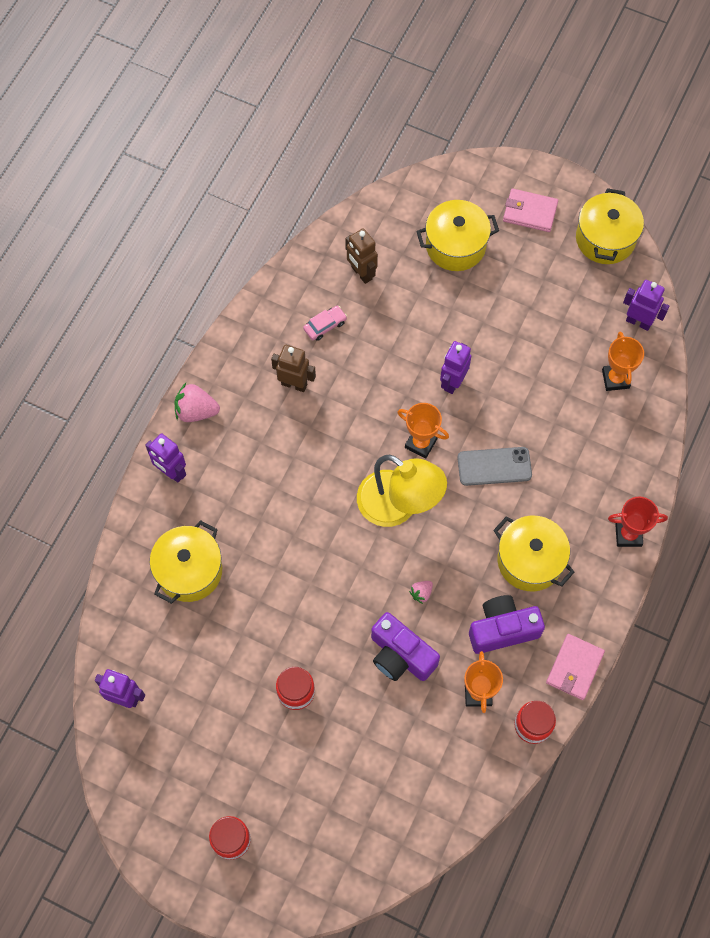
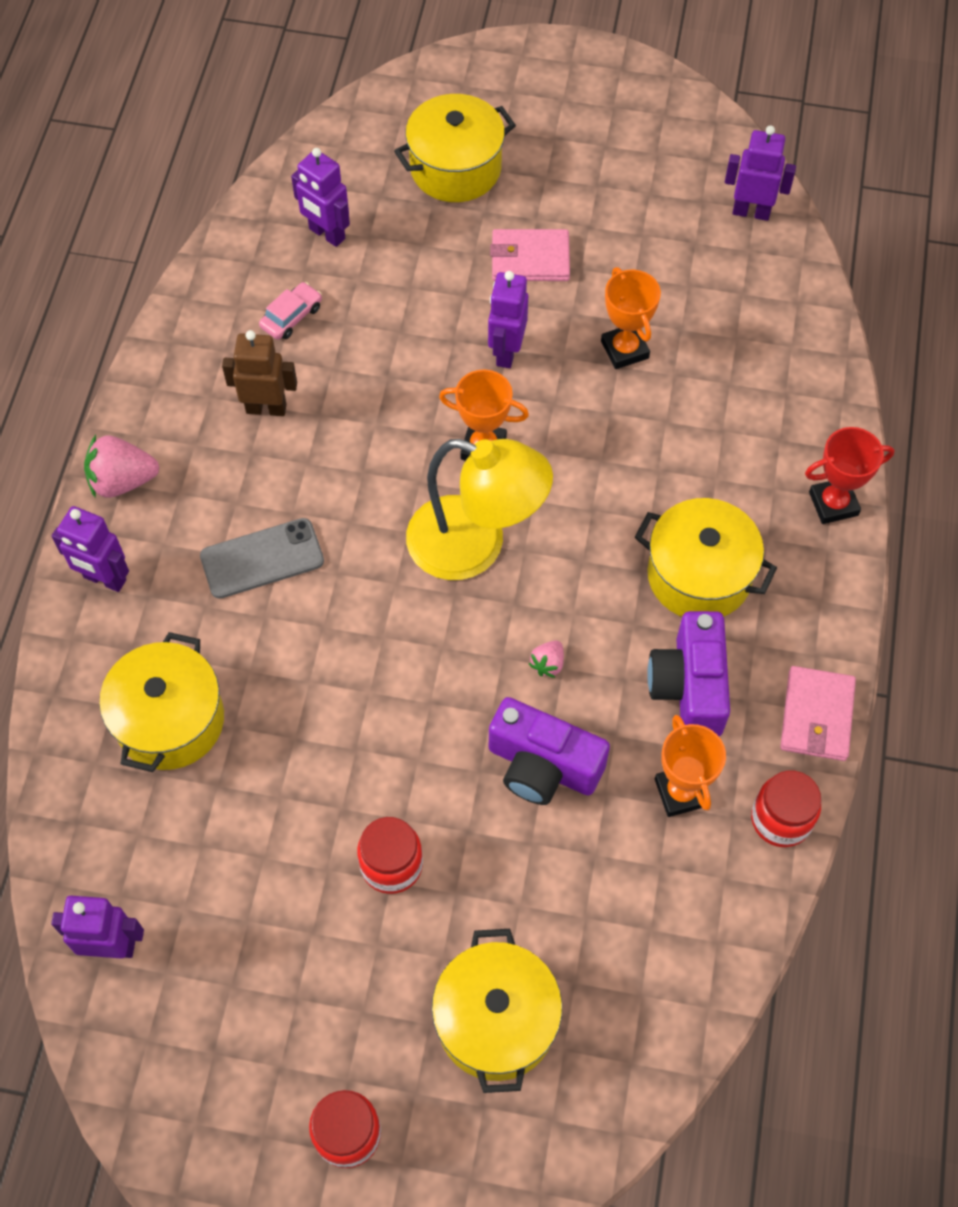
camera: 15 degrees left, 5 degrees down
(361, 273) = (326, 234): brown robot -> purple robot
(494, 466) = (604, 454): grey phone -> grey phone (262, 559)
(502, 629) = (689, 686): purple camera -> purple camera turned 60 degrees counterclockwise
(529, 212) = (549, 103): pink wallet -> pink wallet (530, 259)
(605, 239) = (668, 115): yellow pot -> yellow pot (496, 1021)
(615, 379) = (743, 294): orange trophy -> orange trophy (624, 350)

